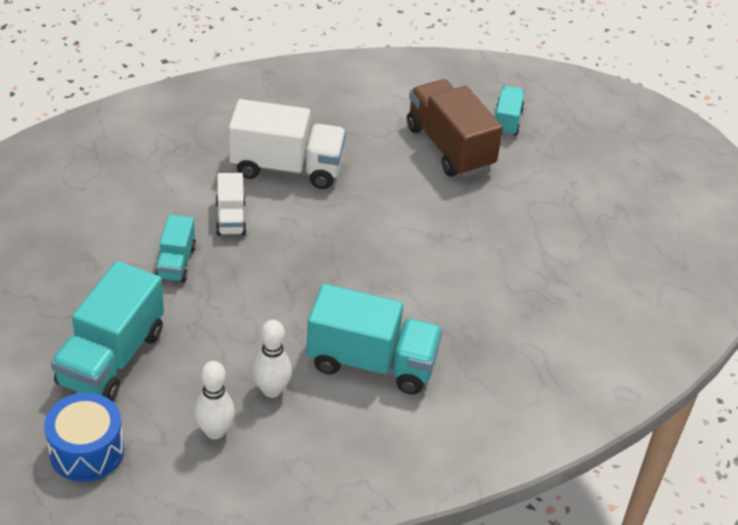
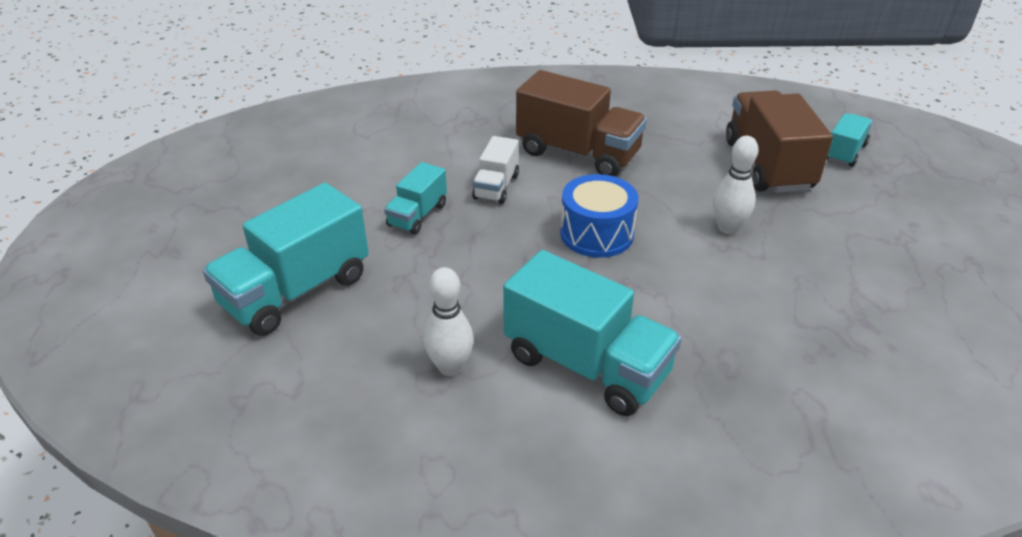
camera: 25 degrees right, 5 degrees down
(87, 451) = (207, 381): blue drum -> blue drum (596, 234)
(215, 431) = (359, 397): white bowling pin -> white bowling pin (728, 228)
(287, 167) = (578, 153): white truck -> brown truck

